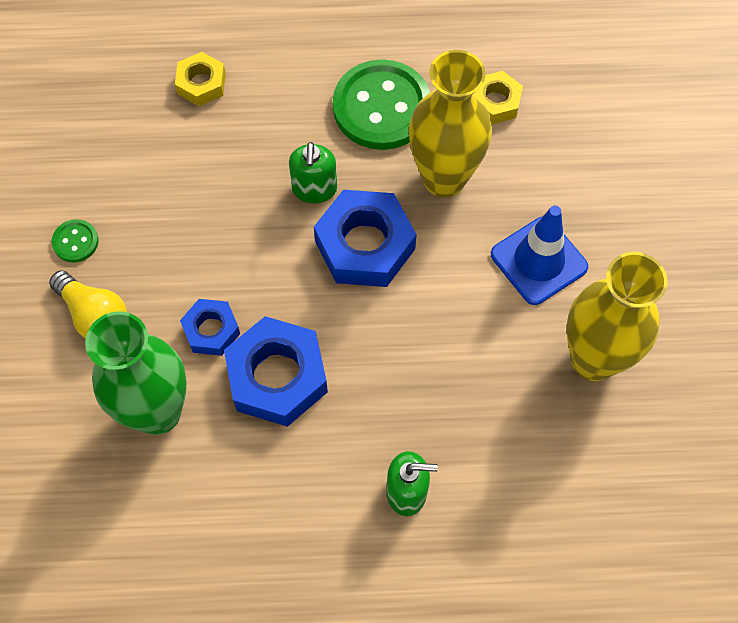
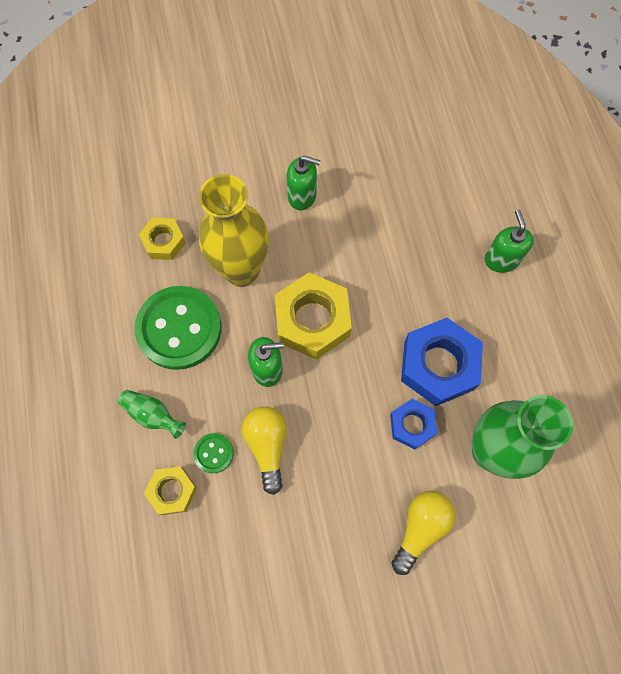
camera: 100 degrees left, 5 degrees up
(75, 242) = (355, 566): green button -> green button (213, 453)
(225, 177) = (267, 446): none -> yellow light bulb
(287, 74) = (153, 415): none -> green vase
(365, 245) = (312, 320): blue nut -> yellow nut
(538, 261) = (302, 196): blue traffic cone -> green soap dispenser
(593, 359) = (373, 154): yellow vase -> none

